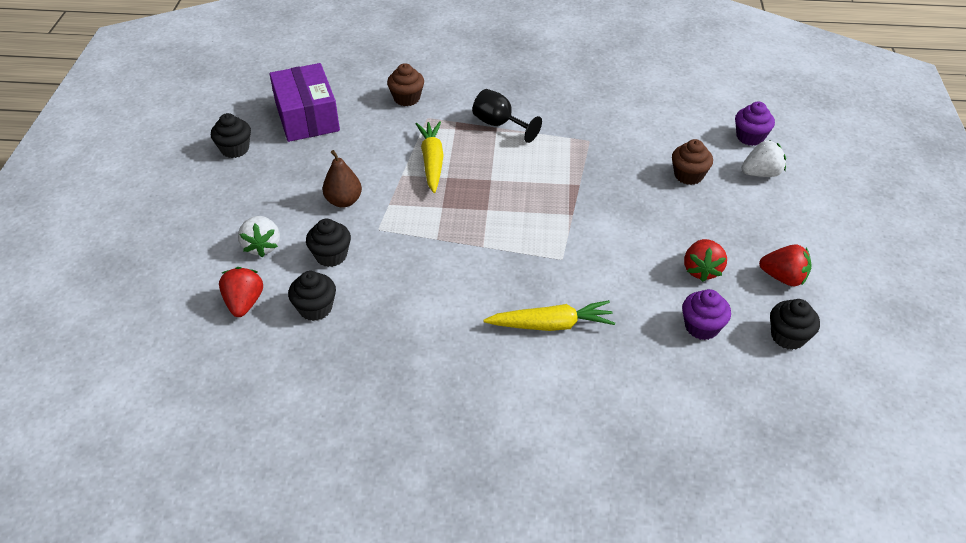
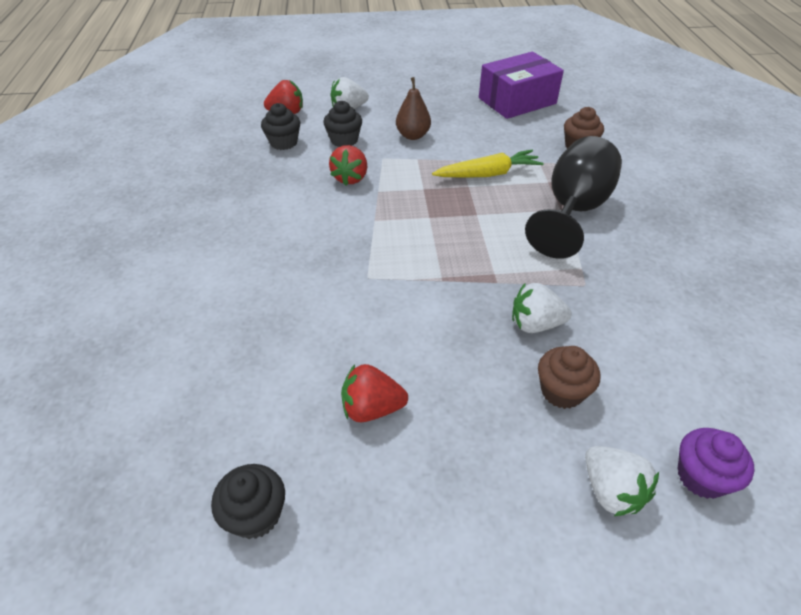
camera: 80 degrees right, 0 degrees up
(235, 149) = (457, 78): black cupcake -> none
(499, 124) = (573, 210): black goblet -> black goblet, size x1.64
(551, 324) = (270, 277): yellow carrot -> none
(627, 174) = (535, 324): none -> white strawberry
(701, 327) = (271, 409): purple cupcake -> none
(783, 278) = (373, 514): red strawberry -> red strawberry (350, 178)

